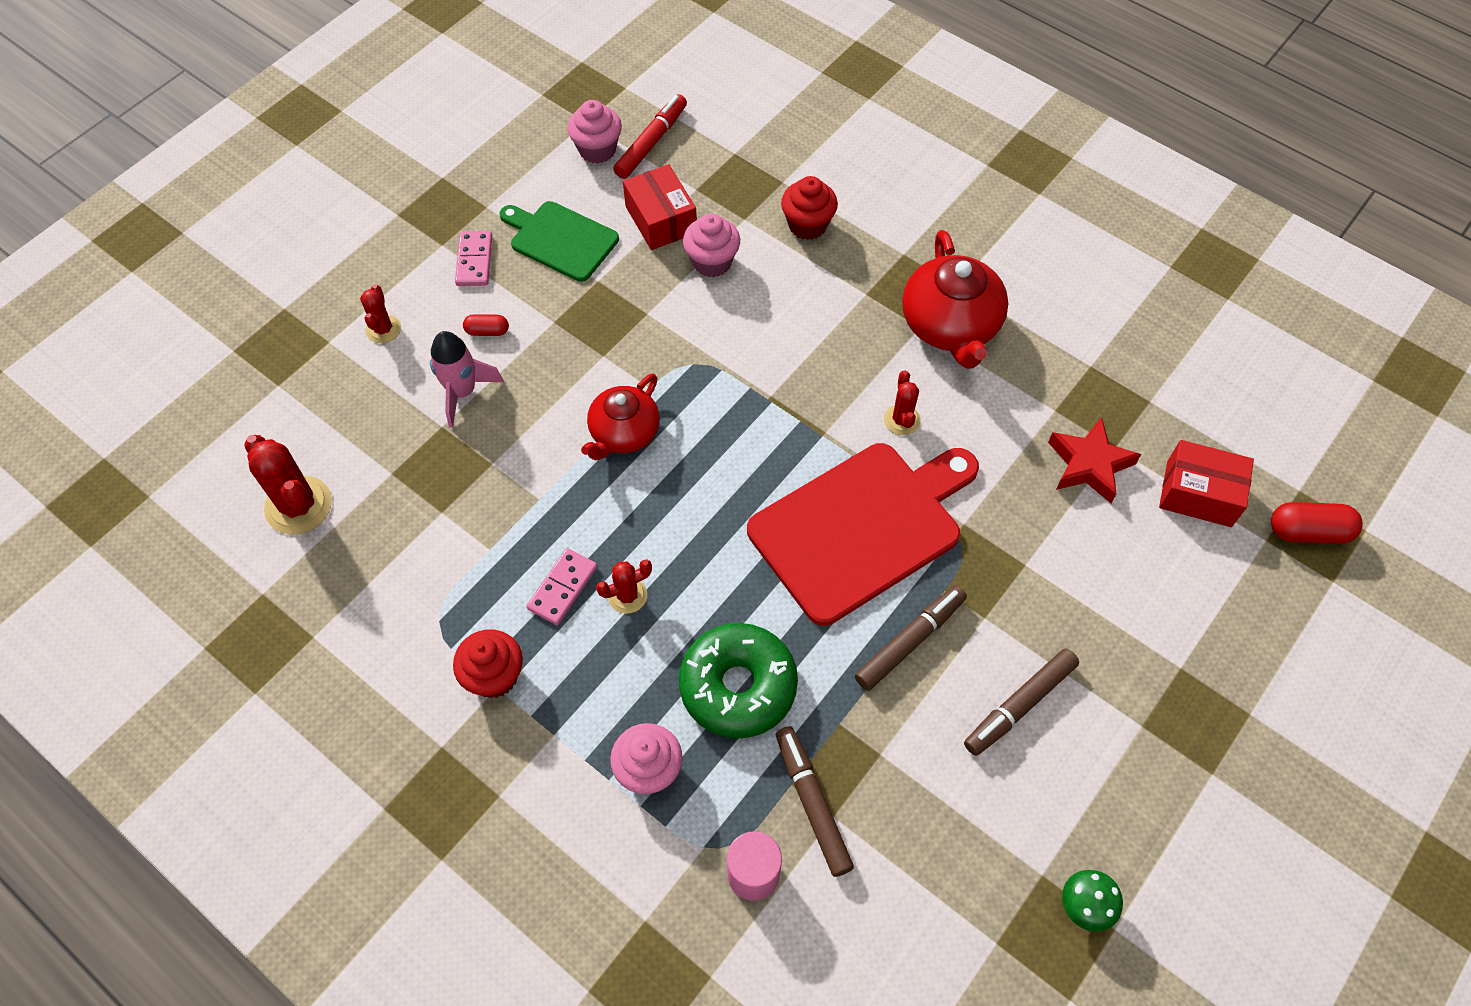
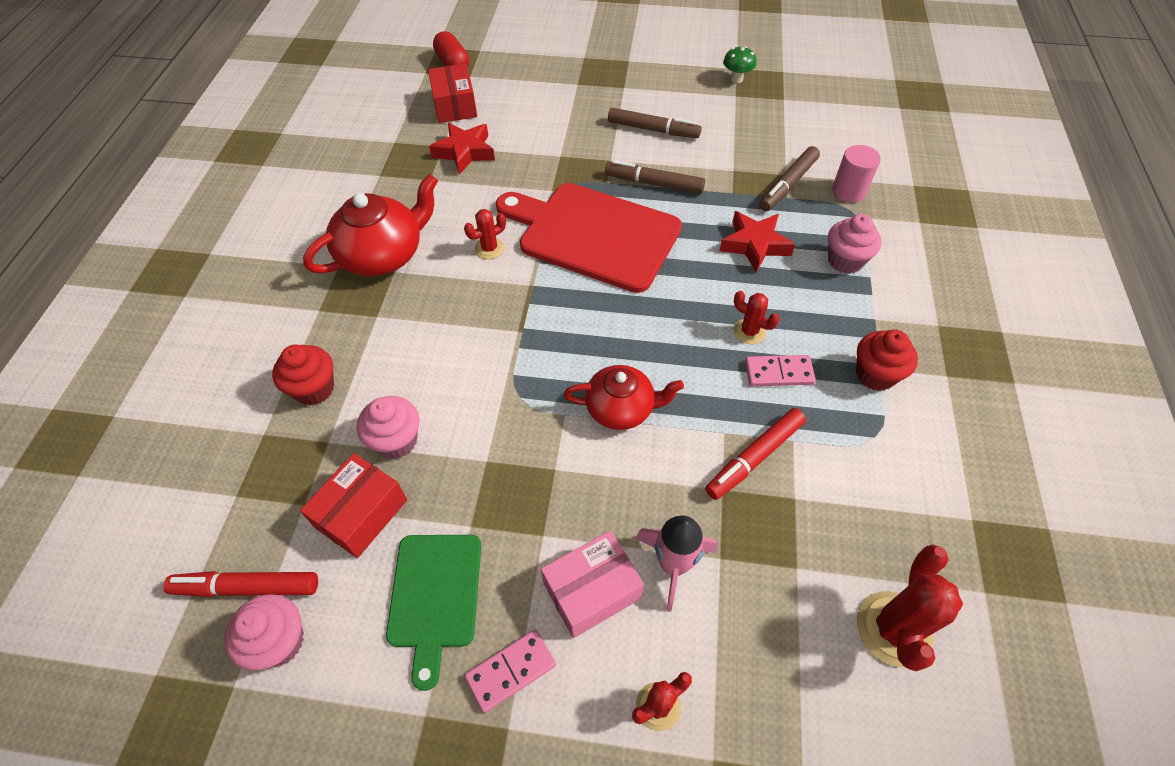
camera: 120 degrees left, 5 degrees down
(487, 331) = (592, 591): red capsule -> pink box
(499, 506) = (754, 457): none -> red marker
(738, 686) = (754, 245): green donut -> red star

